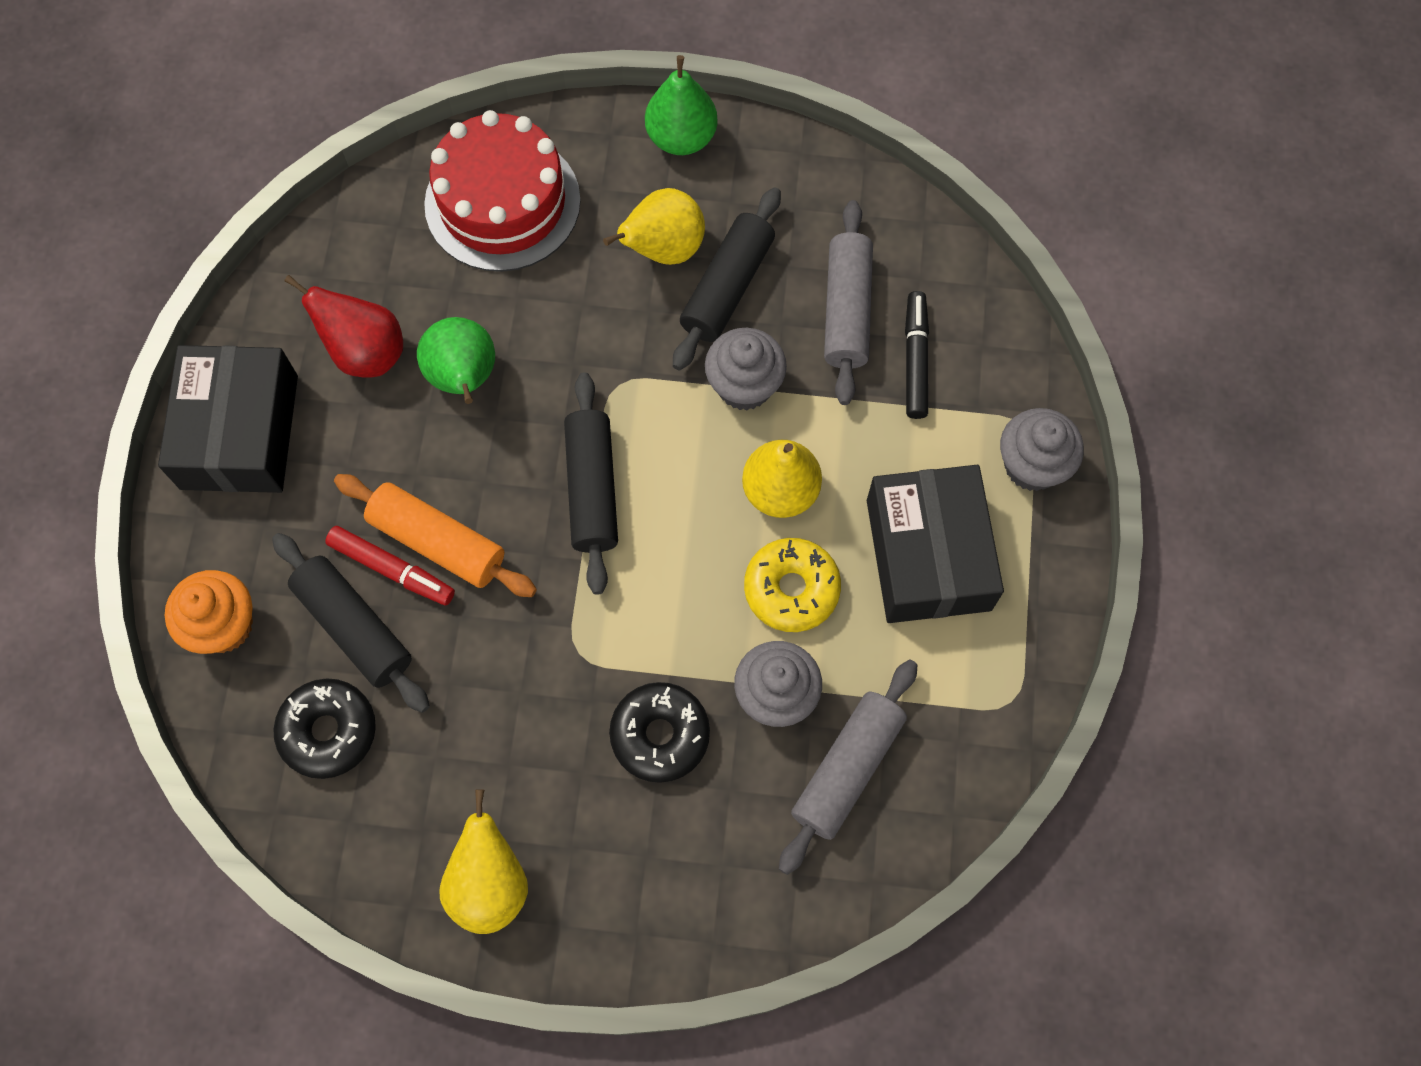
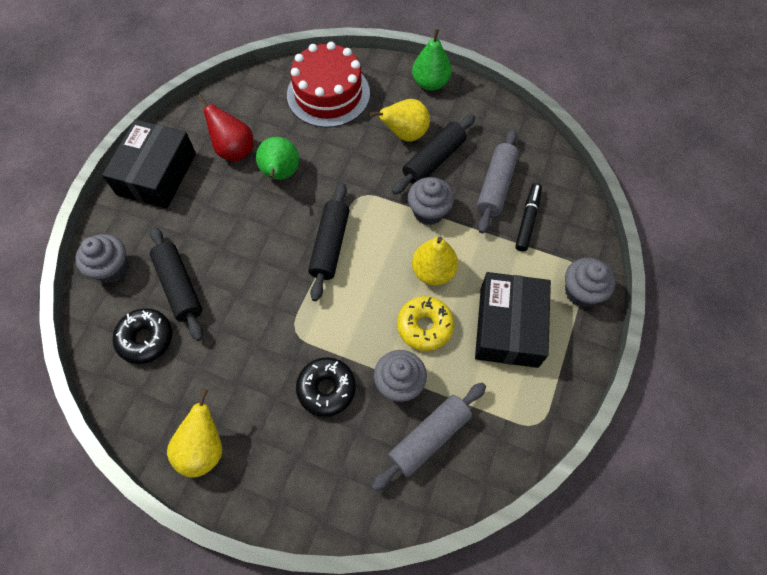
camera: 15 degrees right, 5 degrees down
(224, 625) = (112, 268): orange cupcake -> grey cupcake
(392, 569) = (210, 262): red marker -> none
(438, 542) = (239, 253): orange rolling pin -> none

